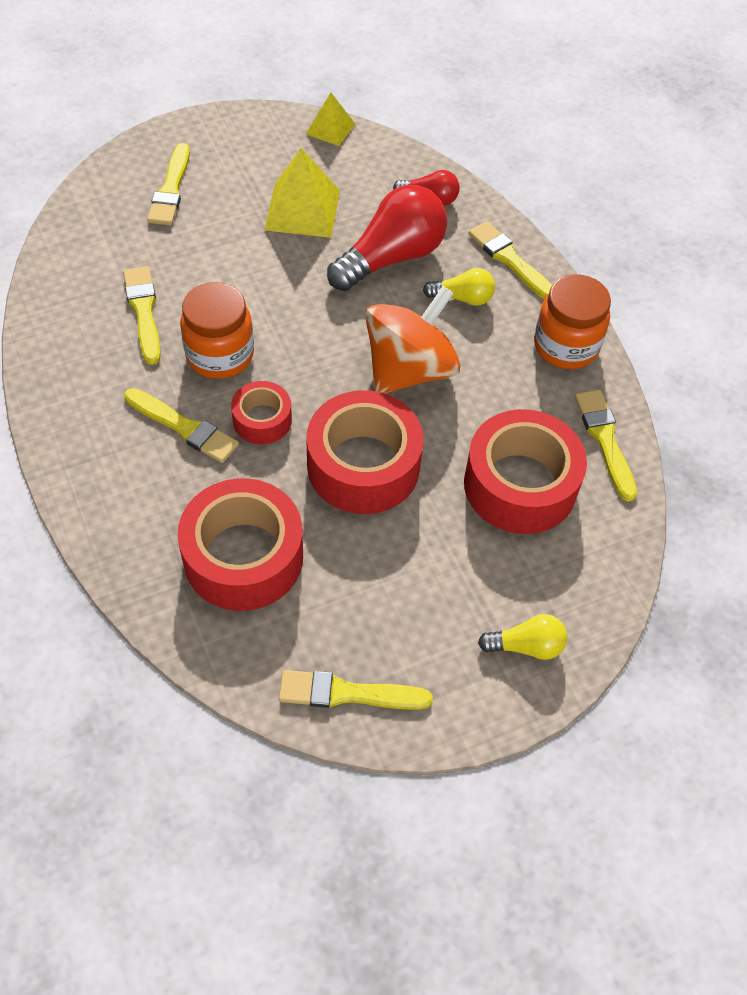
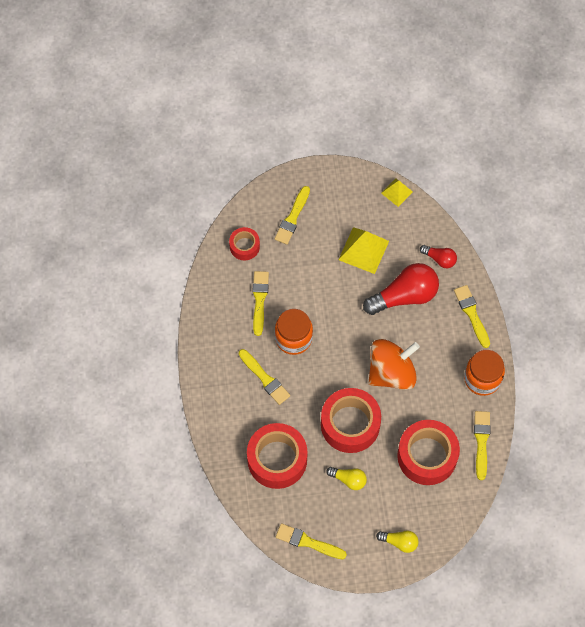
camera: 20 degrees right, 10 degrees up
(262, 420) = (305, 384): red tape -> red tape (244, 246)
(462, 298) = (436, 333): yellow light bulb -> yellow light bulb (348, 479)

